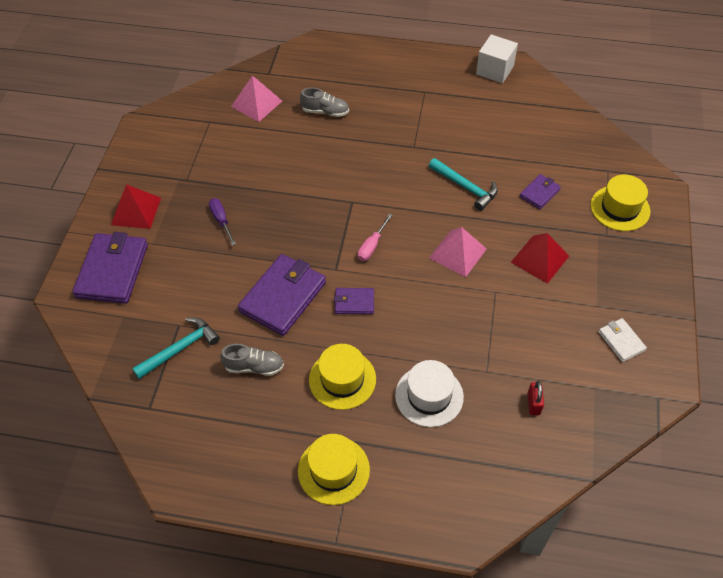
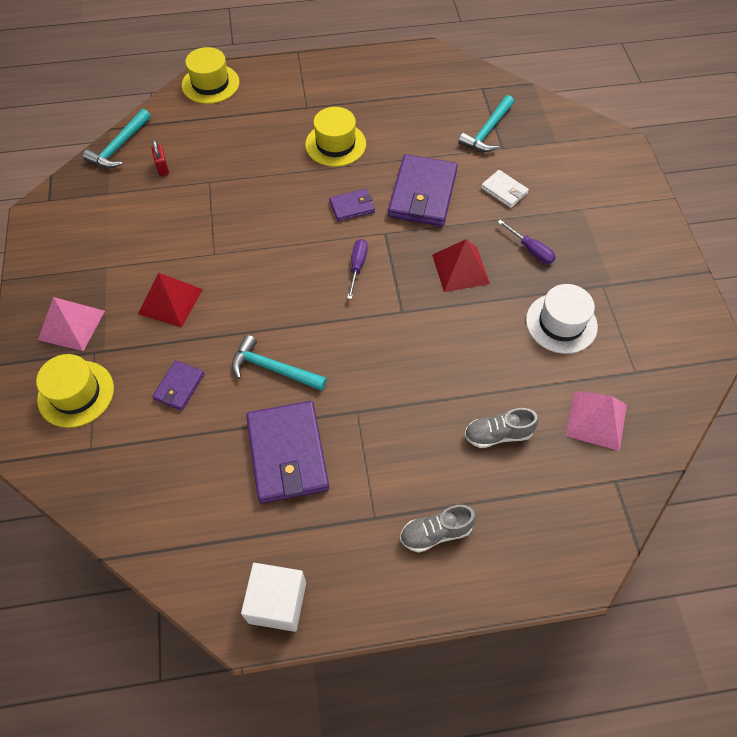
camera: 160 degrees right, 5 degrees up
(113, 271) = (598, 174): purple wallet -> purple wallet (287, 454)
(136, 211) = (626, 236): red pyramid -> red pyramid (460, 269)
(254, 367) = (416, 134): grey shoe -> grey shoe (435, 533)
(333, 470) = (316, 87): yellow hat -> yellow hat (210, 84)
(372, 246) = (357, 266): pink screwdriver -> purple screwdriver
(429, 396) = (256, 151): white hat -> white hat (561, 323)
(457, 253) = (262, 283): pink pyramid -> pink pyramid (71, 325)
(580, 448) = (119, 146): none -> turquoise hammer
(621, 341) = (81, 239): white wallet -> white wallet (504, 191)

